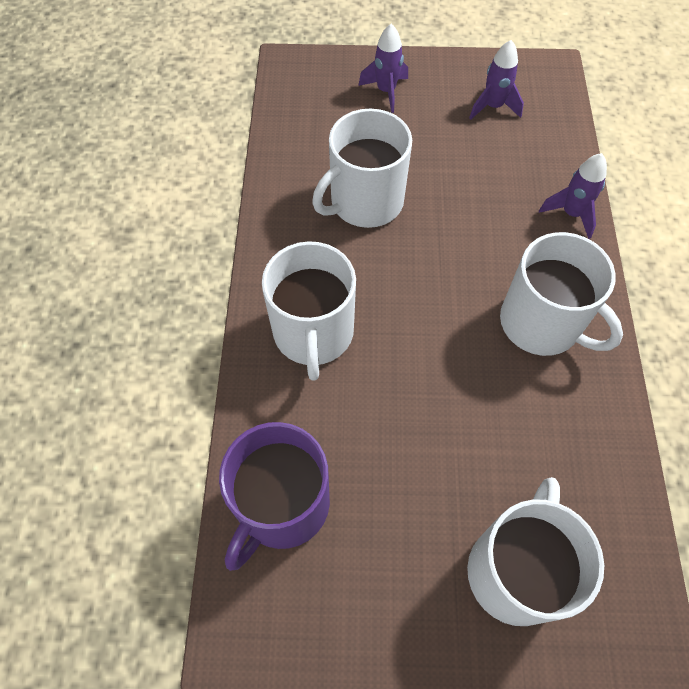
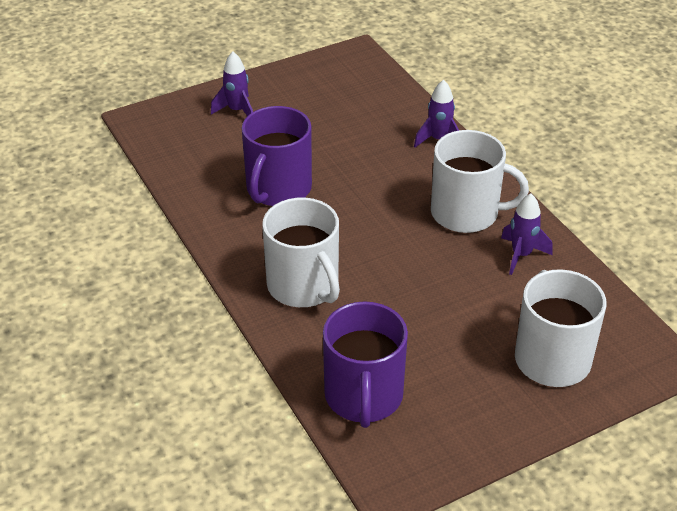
camera: 30 degrees left, 20 degrees down
(365, 202) = (278, 189): white mug -> purple mug
(493, 107) = (330, 92): purple rocket -> purple rocket (521, 255)

